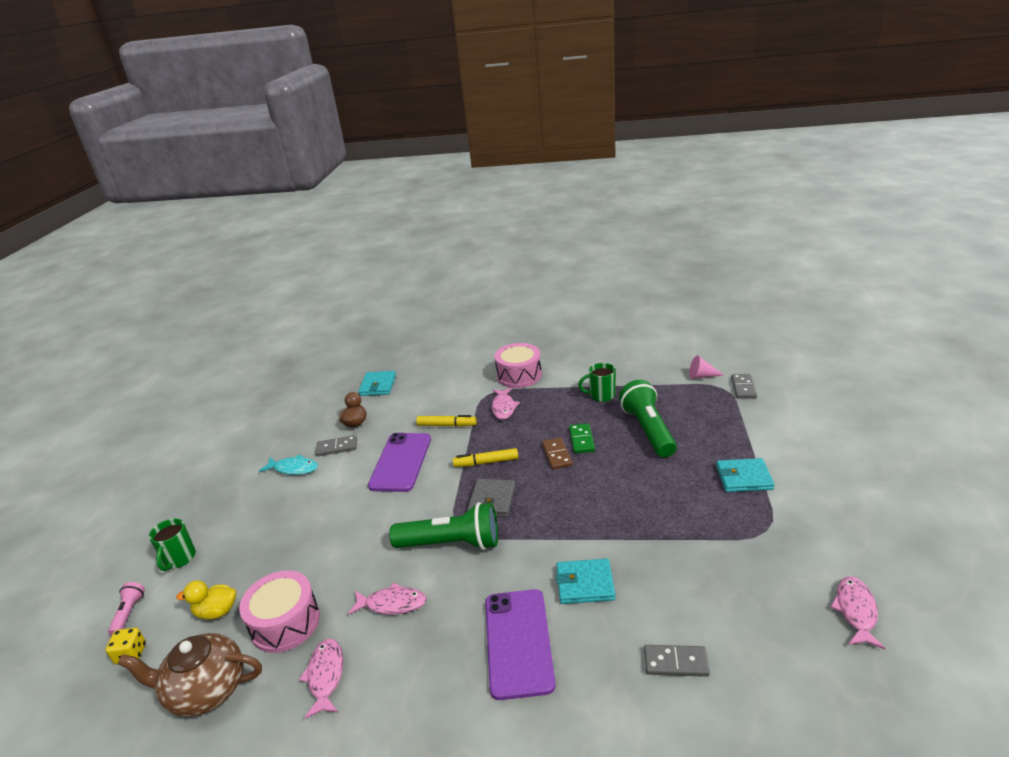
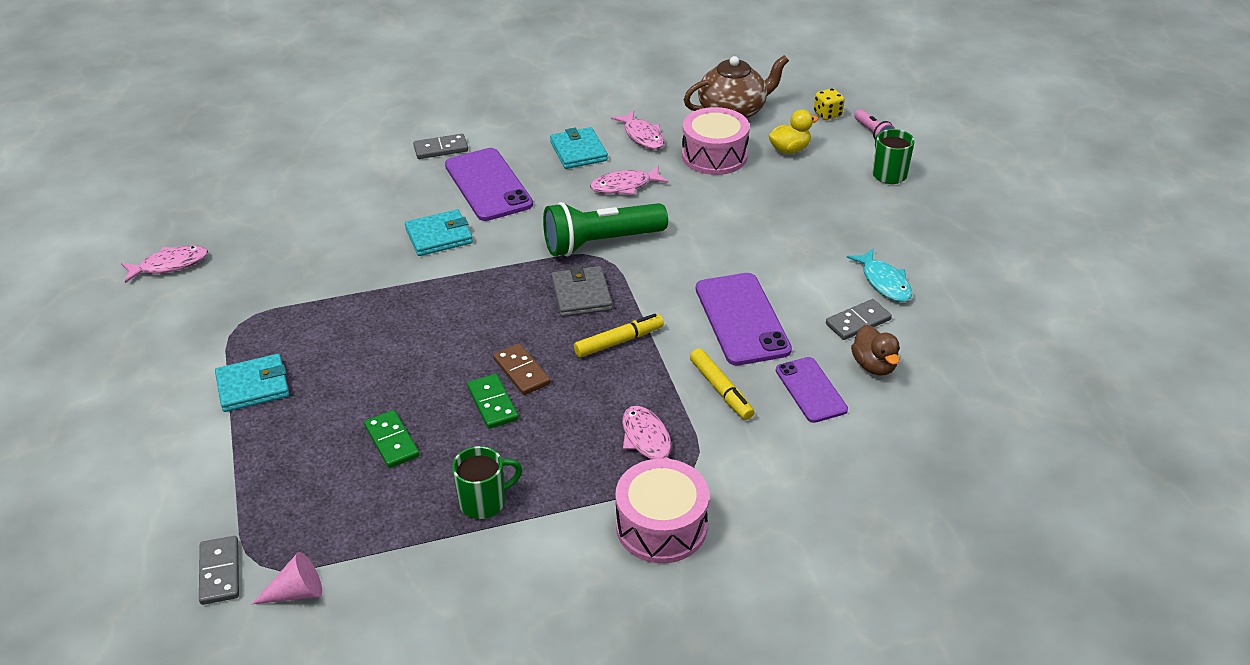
camera: 155 degrees right, 10 degrees up
(293, 469) = (884, 282): turquoise fish -> turquoise fish turned 105 degrees counterclockwise
(378, 385) = (916, 448): turquoise wallet -> turquoise wallet (578, 151)
(400, 417) = (810, 390): none -> purple phone
(447, 425) = (721, 390): yellow marker -> yellow marker turned 105 degrees counterclockwise
(648, 430) = (391, 441): green flashlight -> green domino
(676, 663) = (345, 199): grey domino -> grey domino (441, 149)
(856, 611) = (170, 265): pink fish -> pink fish turned 105 degrees counterclockwise

